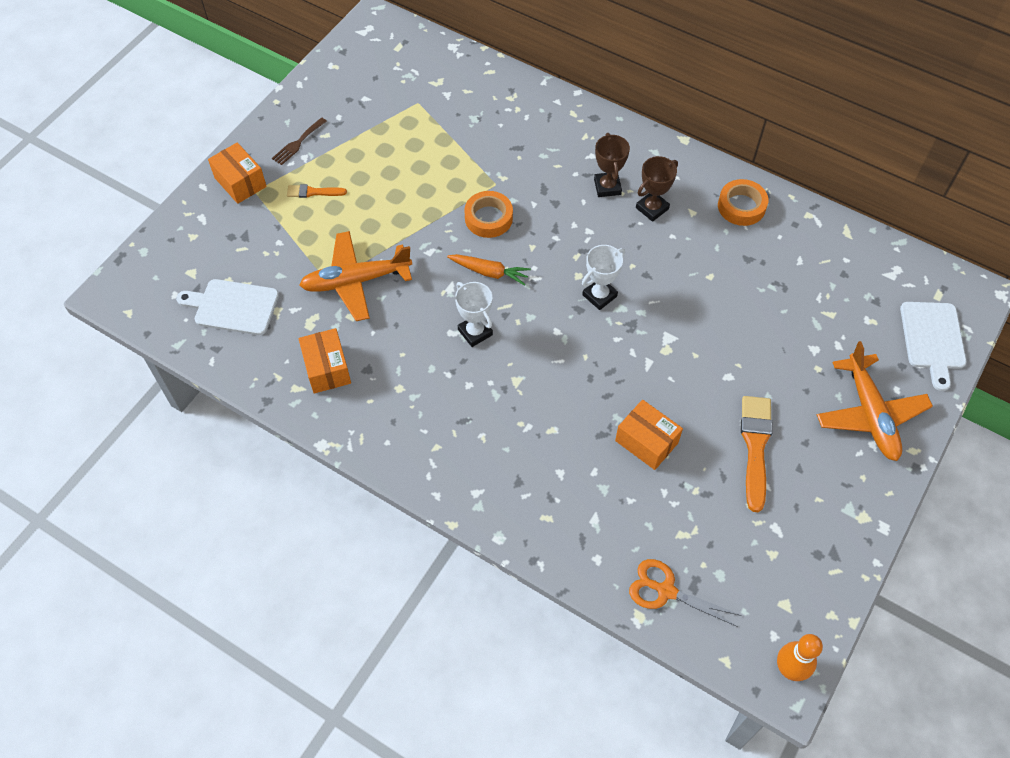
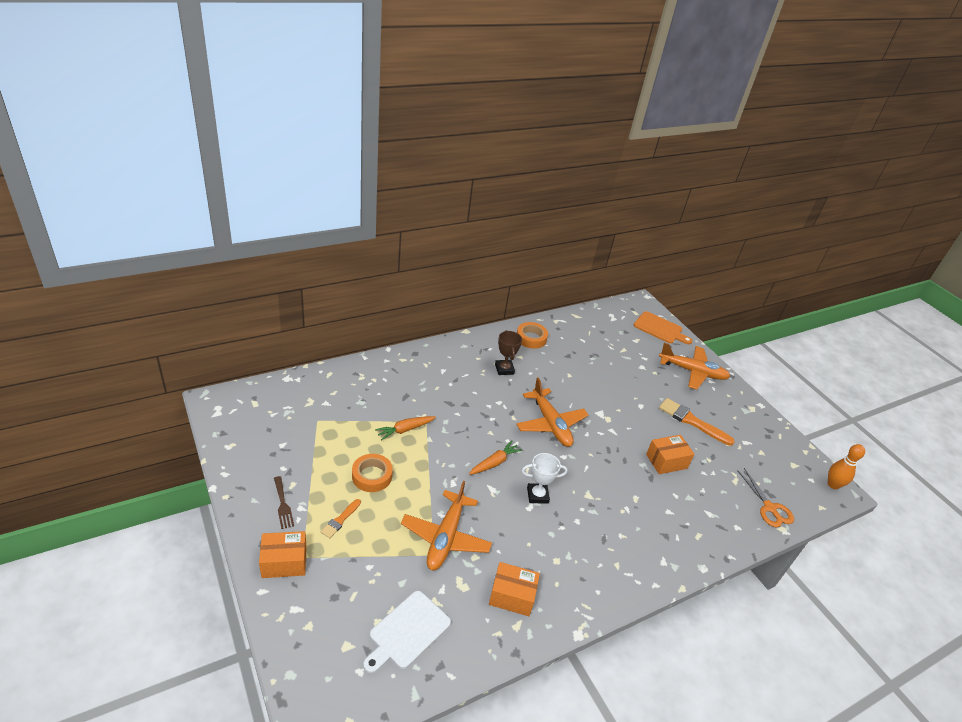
camera: 65 degrees left, 20 degrees down
(468, 174) = (405, 430): none -> orange carrot
(488, 218) = (450, 439): orange tape -> orange tape (372, 476)
(599, 295) = (550, 424): white trophy -> orange plane
(607, 187) = (473, 377): brown trophy -> none
(666, 590) = (769, 508): orange scissors -> orange scissors turned 75 degrees counterclockwise
(932, 339) = (660, 328): white cutting board -> orange cutting board

